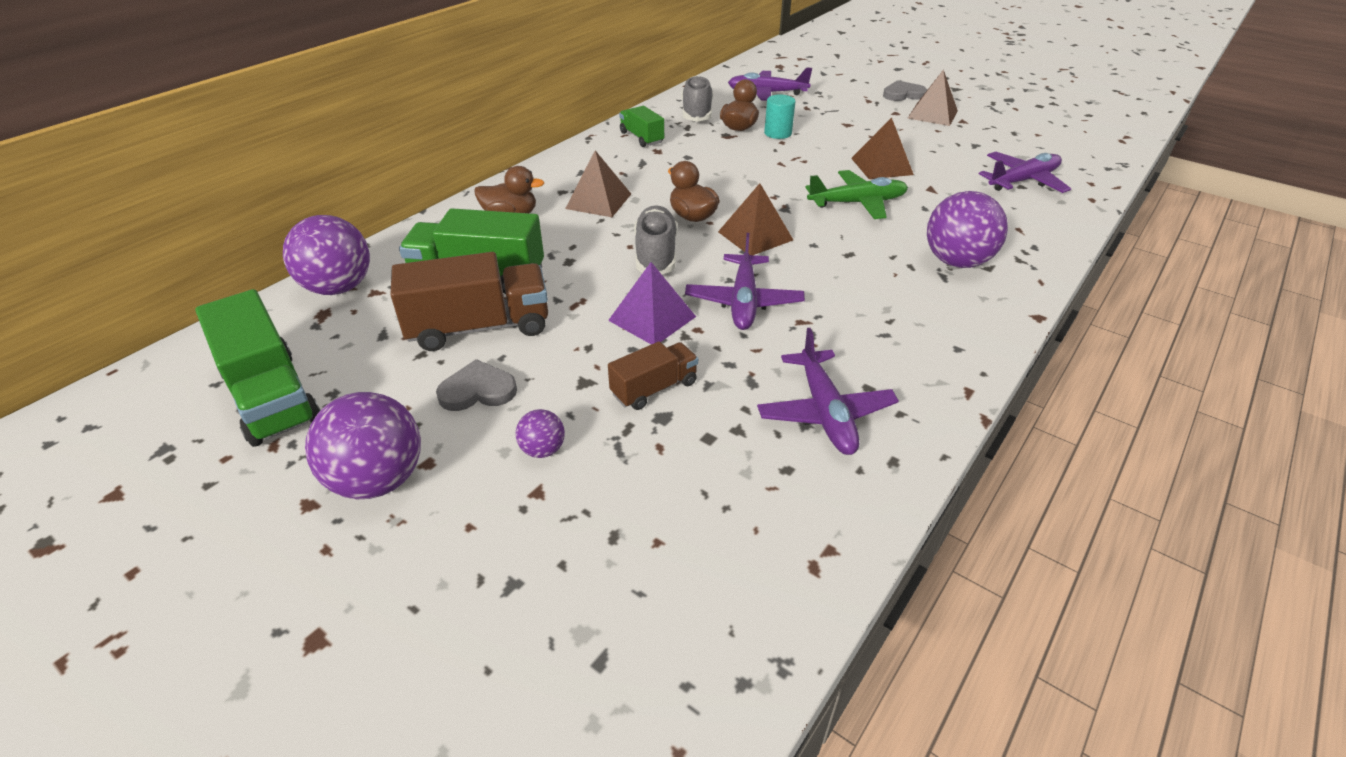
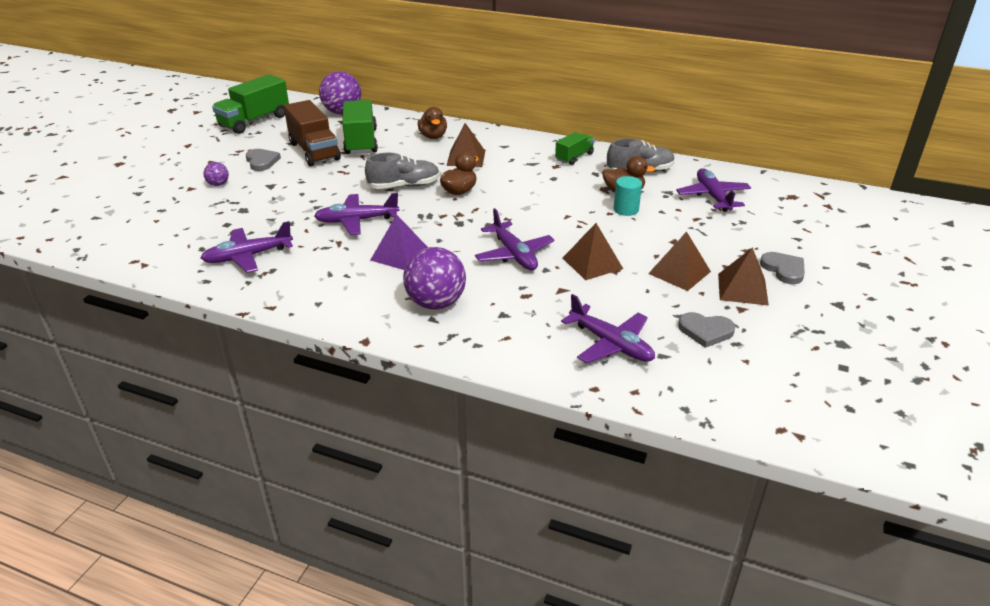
camera: 75 degrees right, 5 degrees down
(378, 480) = (200, 154): purple ball -> none
(652, 318) = (332, 195): purple pyramid -> purple pyramid (400, 254)
(654, 388) = (266, 204): brown truck -> none
(755, 236) = (442, 216): brown pyramid -> brown pyramid (679, 272)
(857, 203) = (514, 254): green plane -> purple plane
(998, 140) = (705, 331): none -> grey heart

